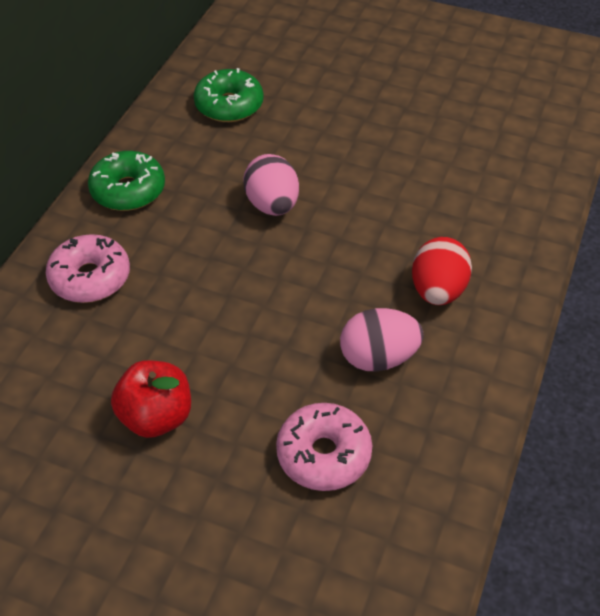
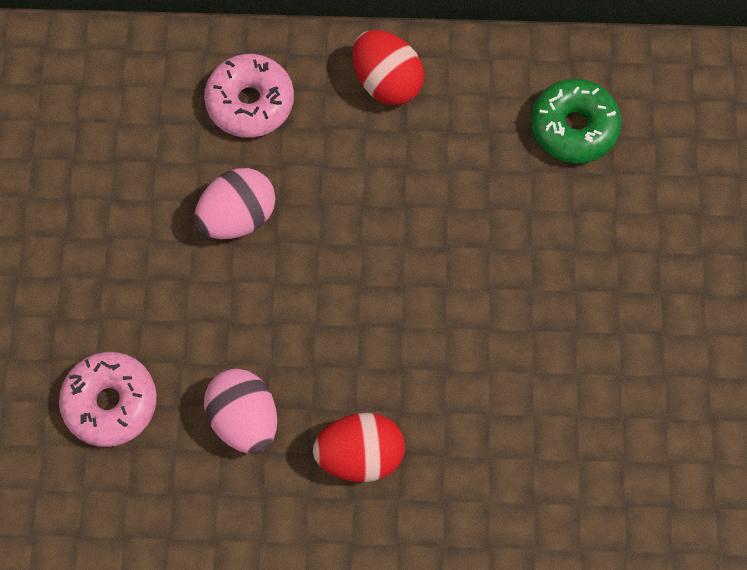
camera: 70 degrees right, 20 degrees up
(128, 190) = (387, 82): green donut -> red egg
(156, 417) = (105, 237): red apple -> none
(272, 205) = (424, 238): pink egg -> pink egg (238, 217)

